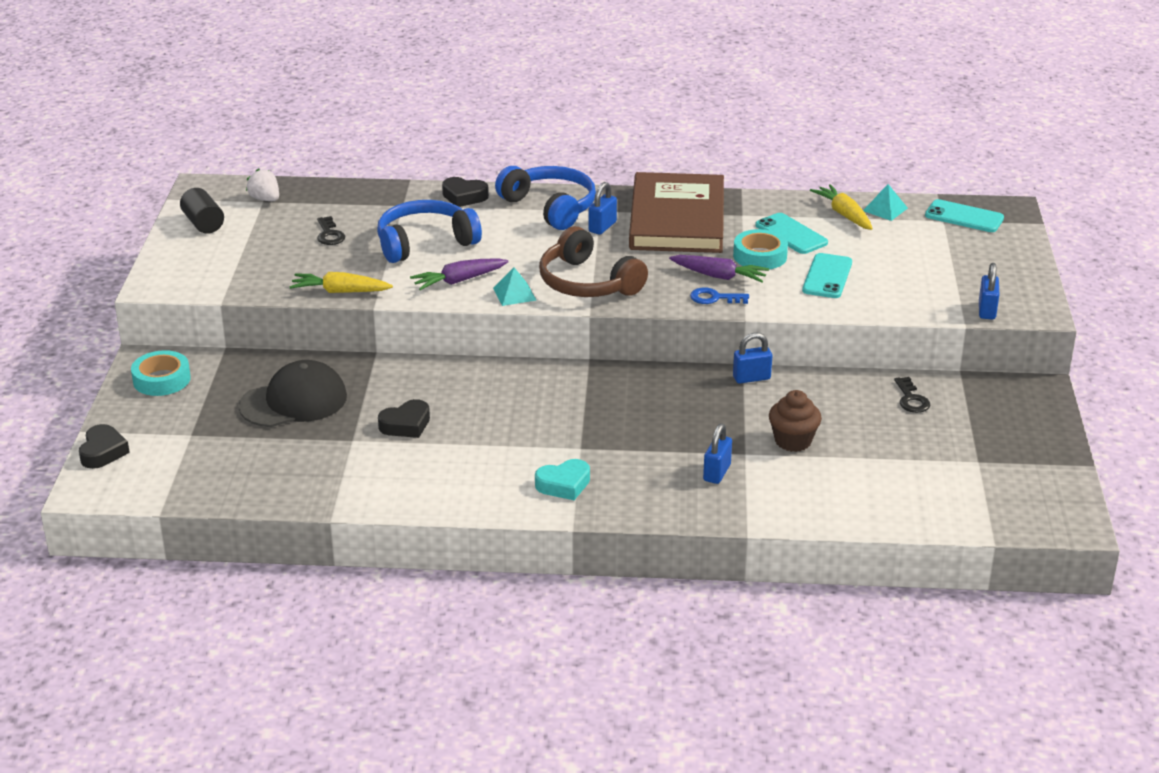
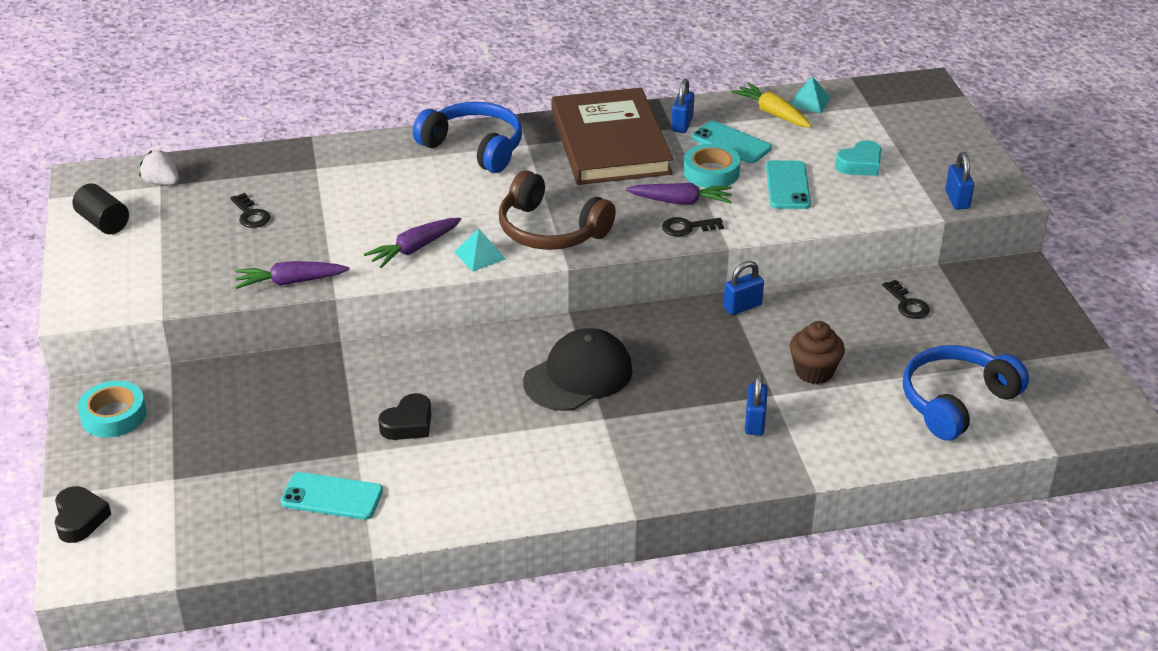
camera: 15 degrees left, 5 degrees up
(294, 401) = (274, 417): black cap -> black cap (578, 376)
(340, 291) = (290, 282): yellow carrot -> purple carrot
(425, 243) = (359, 209): blue headphones -> blue headphones (956, 402)
(464, 196) = (378, 148): black heart -> none
(564, 485) = (605, 465): turquoise heart -> turquoise heart (860, 164)
(602, 227) = (538, 163): blue padlock -> blue padlock (682, 124)
(714, 298) = (687, 227): blue key -> black key
(964, 217) = (888, 99): turquoise phone -> turquoise phone (332, 497)

